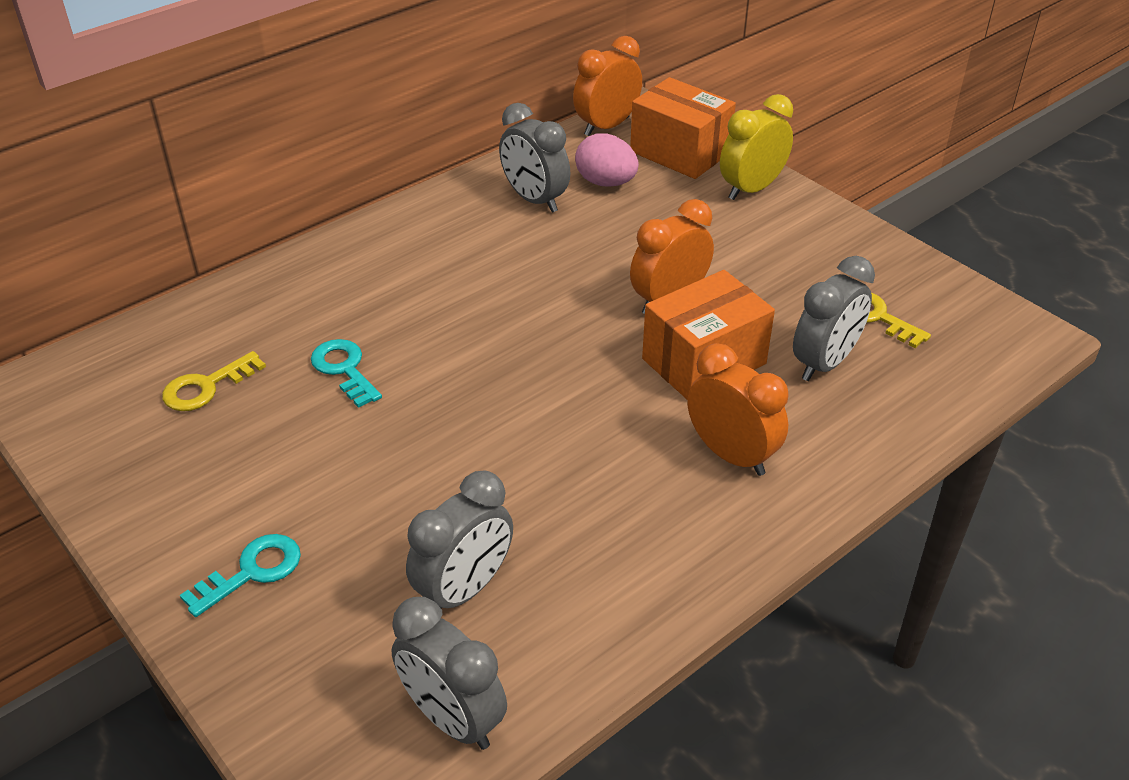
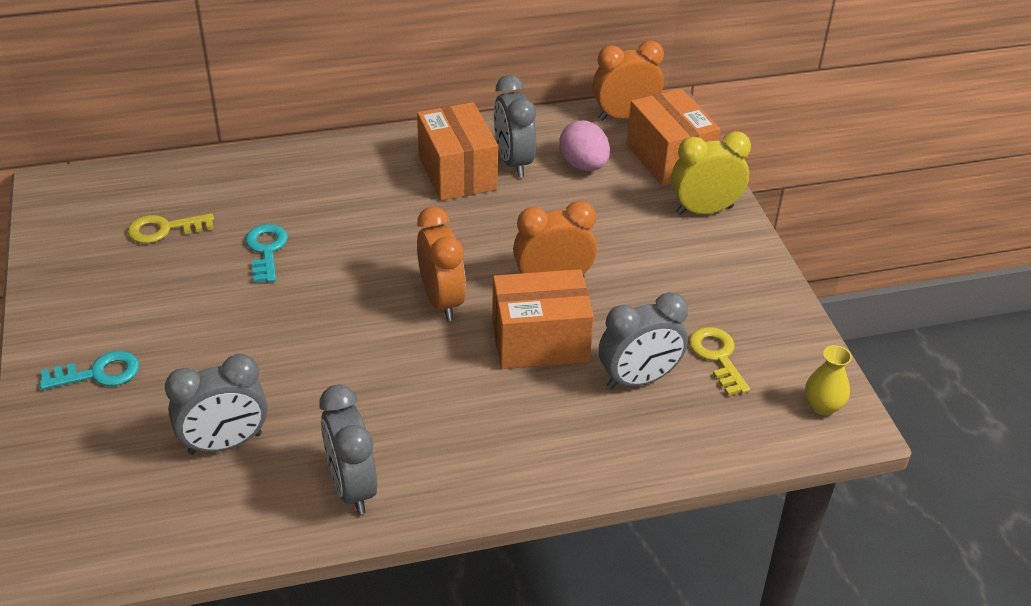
camera: 25 degrees right, 0 degrees up
(452, 719) = (149, 528): grey clock -> grey clock (352, 487)
(487, 227) = (457, 173): none -> orange box
(731, 455) = (499, 423): orange clock -> orange clock (441, 301)
(1000, 328) = (822, 406): none -> yellow vase

